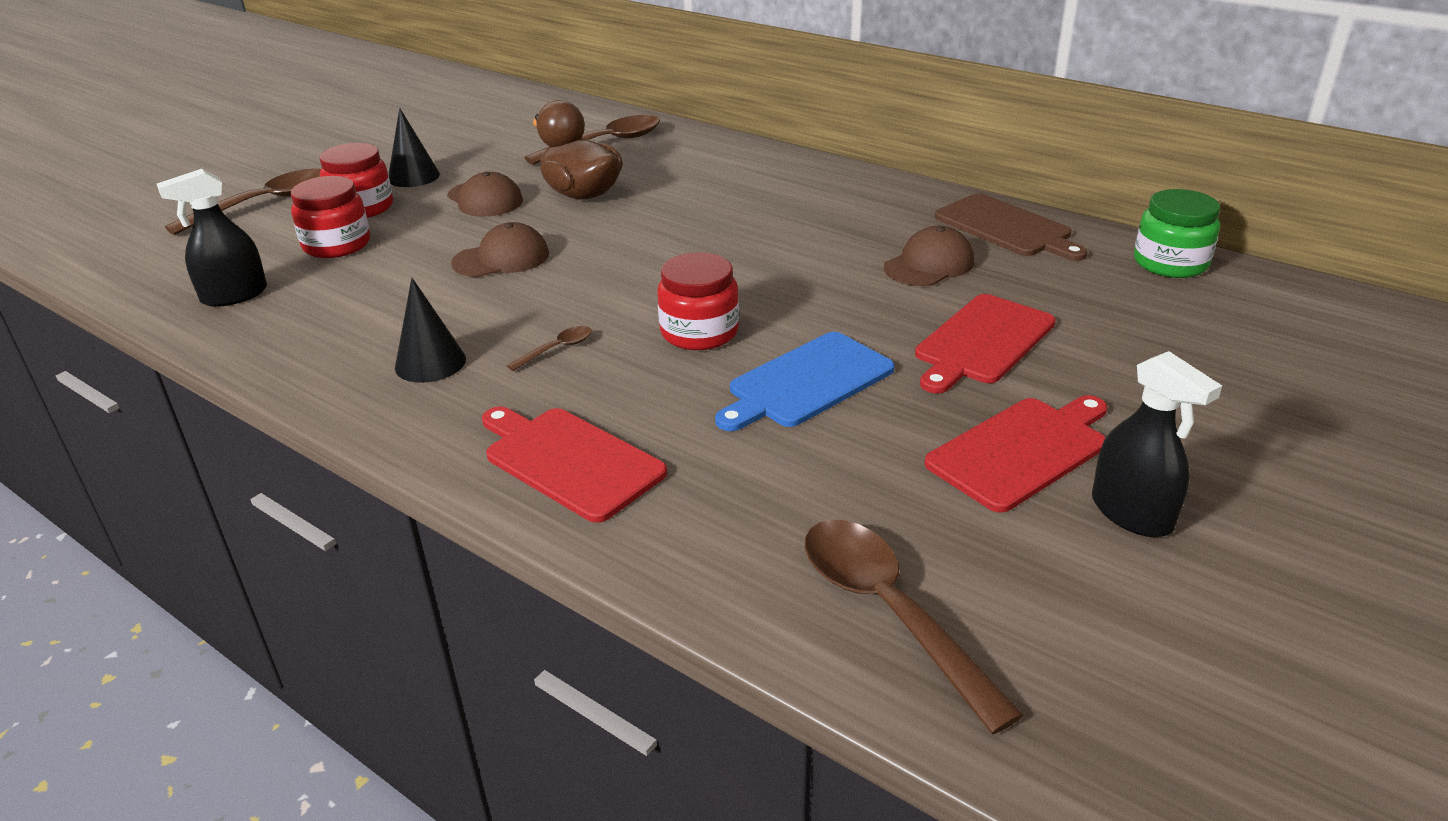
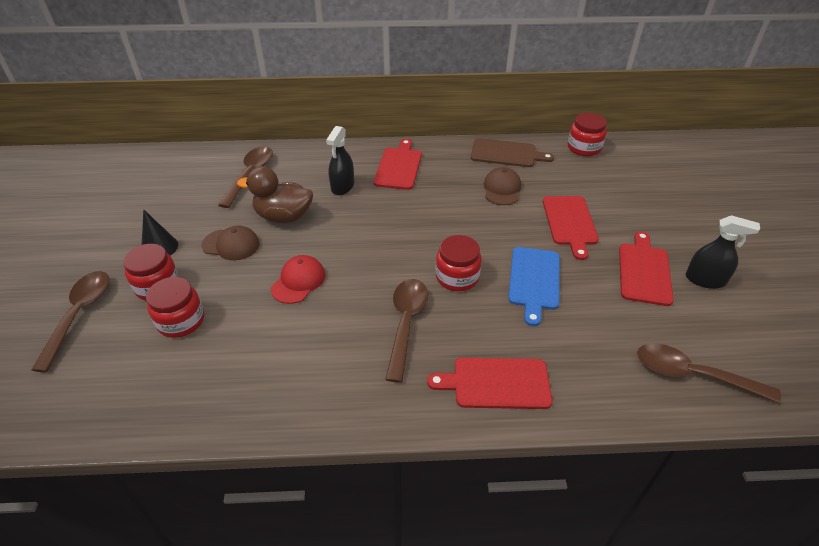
camera: 40 degrees left, 10 degrees up
(234, 295) = (165, 392): black spray bottle -> black spray bottle (342, 186)
(430, 363) = (354, 369): black cone -> none
(501, 258) = (298, 281): brown cap -> red cap
(557, 349) = (406, 323): brown spoon -> brown spoon, size x2.19
(808, 192) = (399, 167): none -> red cutting board
(1170, 263) = (584, 148): green jar -> red jar

